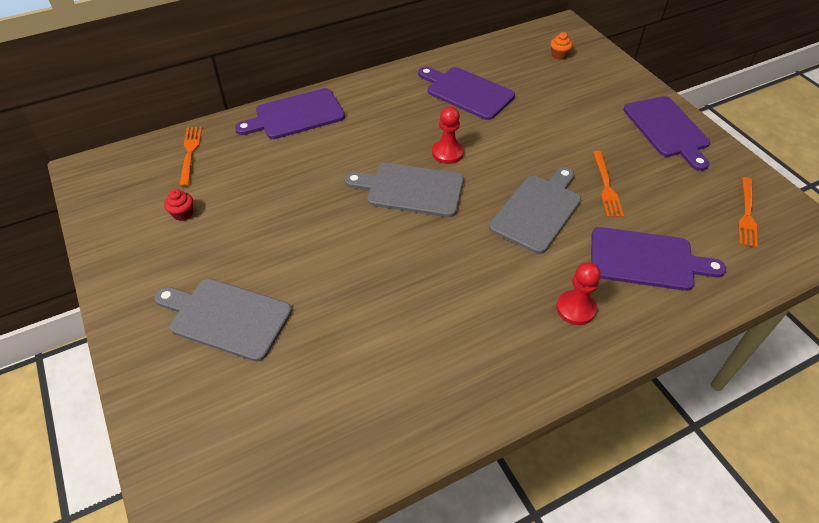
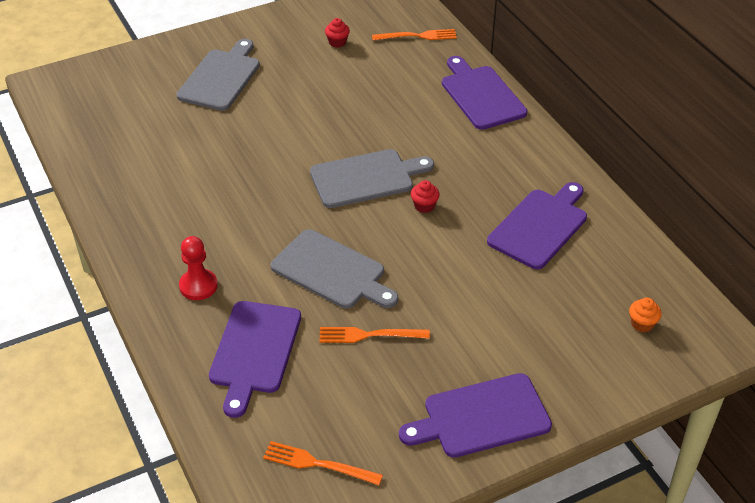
camera: 90 degrees right, 5 degrees down
(410, 189) = (366, 178): grey cutting board -> grey cutting board turned 60 degrees clockwise
(447, 153) = (424, 206): red pawn -> red cupcake

